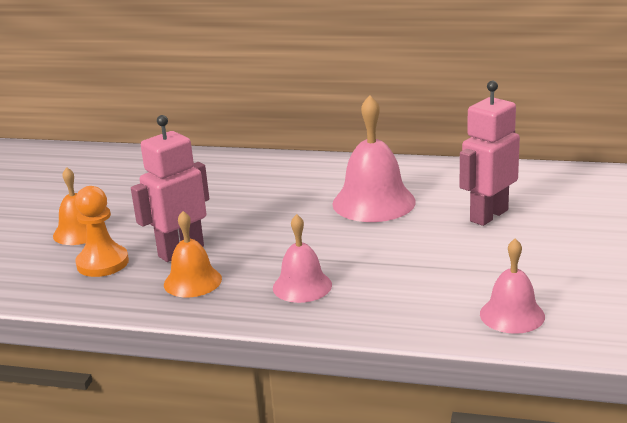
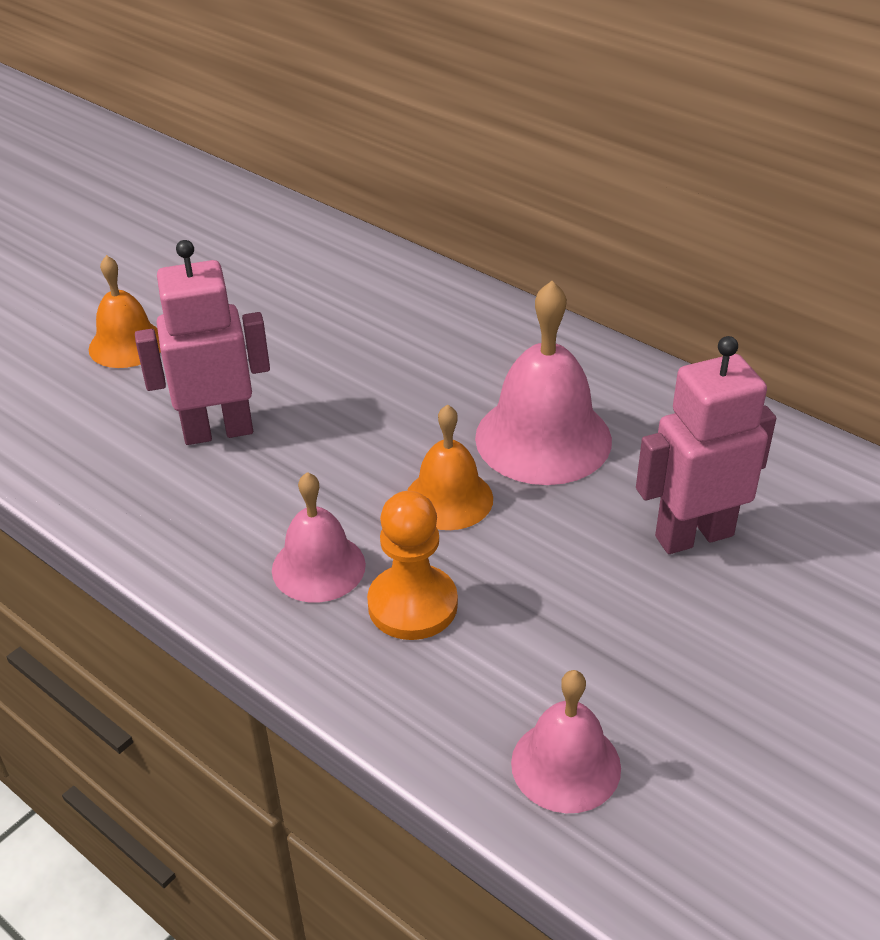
camera: 25 degrees right, 15 degrees up
(102, 263) = (111, 414): orange pawn -> orange pawn (412, 605)
(192, 281) = (190, 495): orange bell -> orange bell (449, 498)

